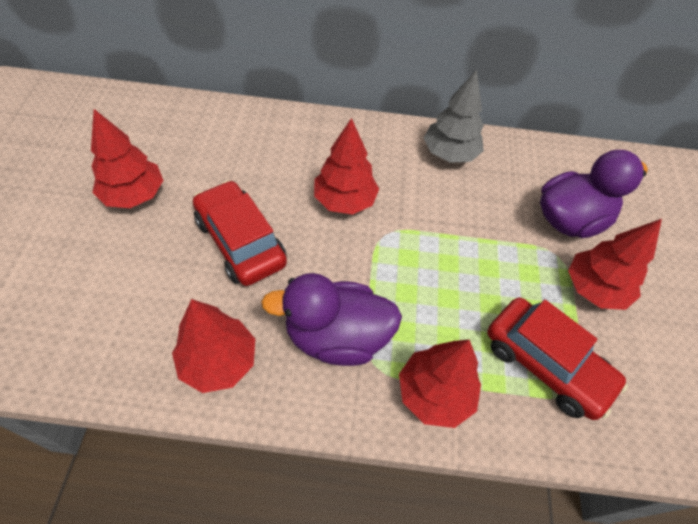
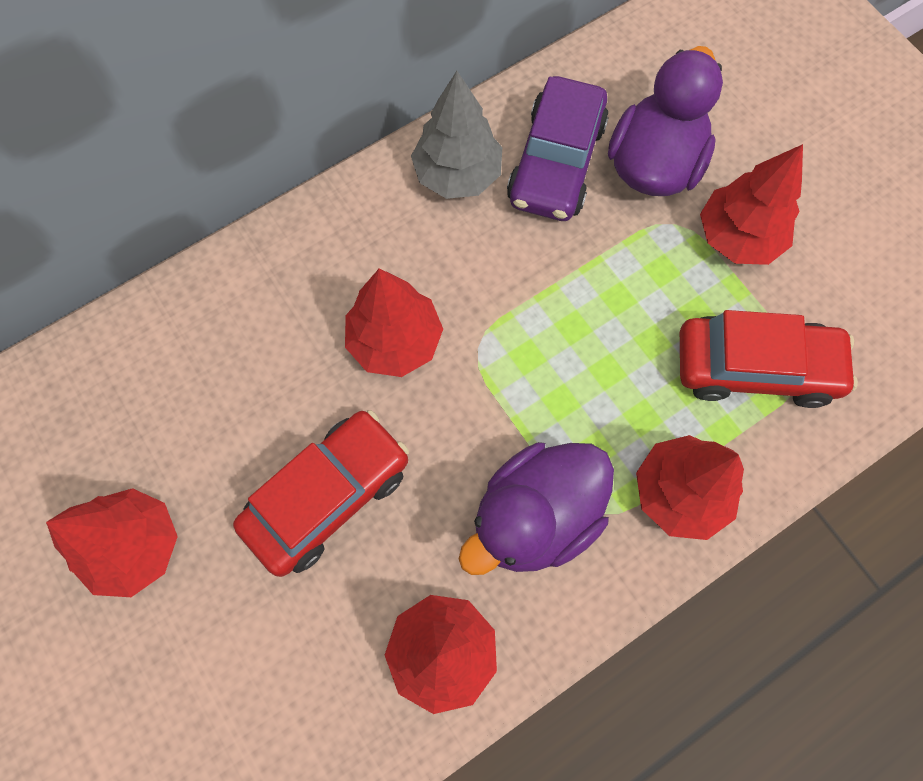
camera: 35 degrees left, 15 degrees up
(240, 242) = (327, 496): red car -> red car turned 120 degrees clockwise
(510, 183) = (556, 163): none -> purple car

